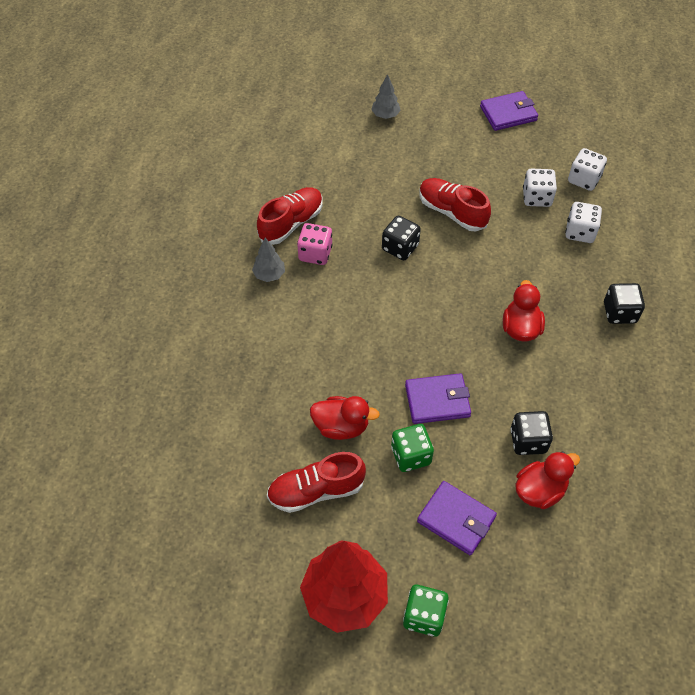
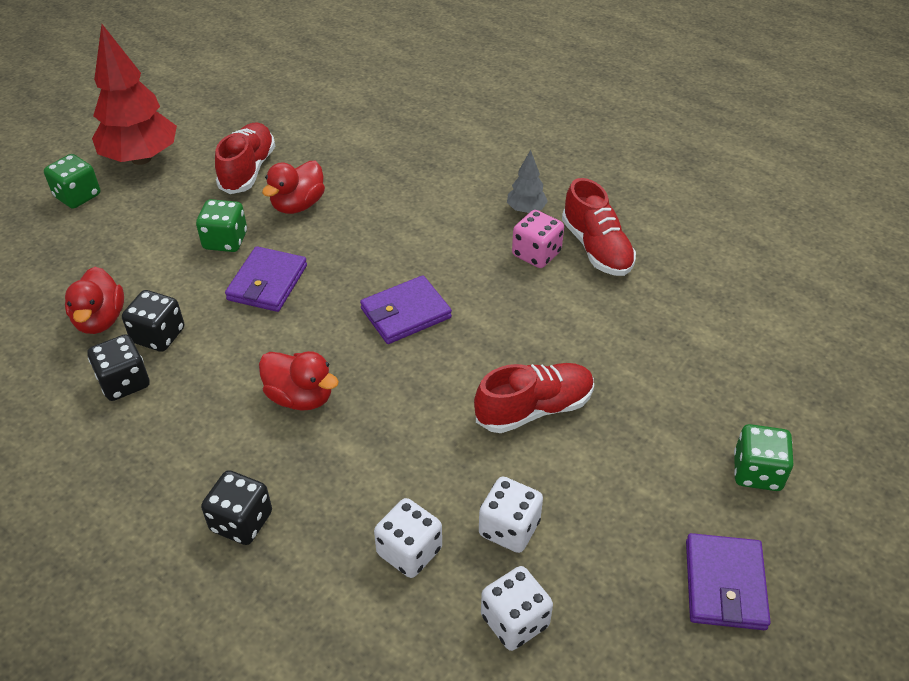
camera: 115 degrees right, 10 degrees down
(385, 115) = (773, 409): grey tree -> none
(400, 247) = (502, 331): black dice -> black dice (124, 382)
(433, 114) = (757, 472): none -> green dice
(456, 519) = (135, 247): purple wallet -> purple wallet (405, 313)

